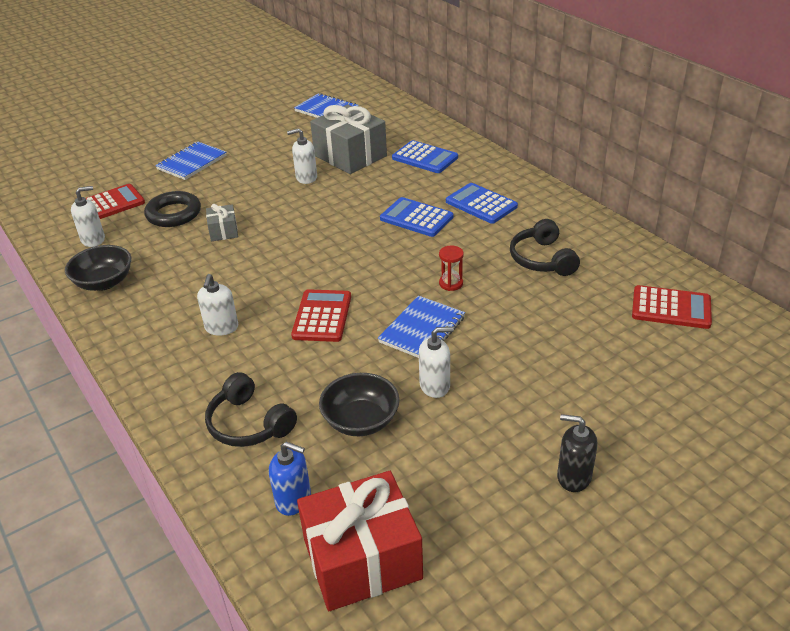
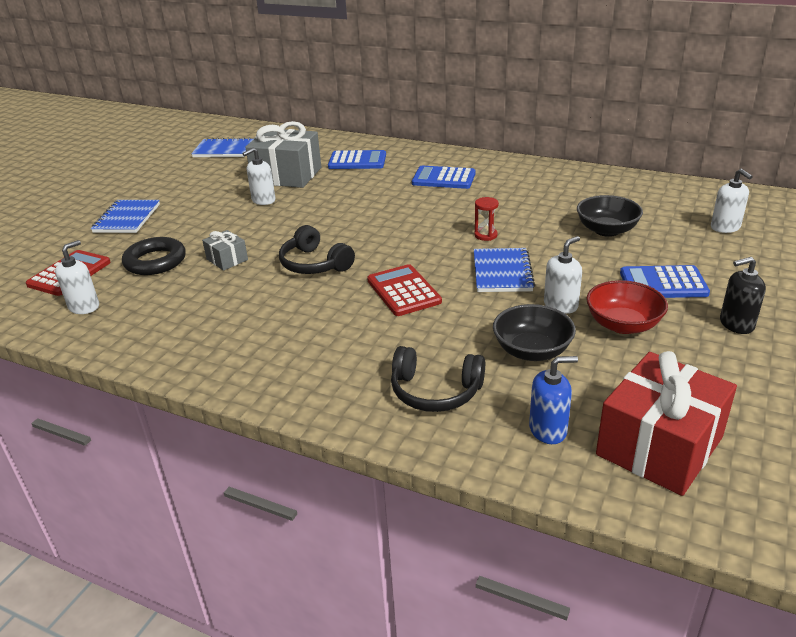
camera: 30 degrees left, 5 degrees down
(104, 282) = (141, 336): black bowl -> black bowl (606, 230)
(221, 328) = (316, 330): white soap dispenser -> white soap dispenser (725, 227)
(416, 218) = (401, 201): blue calculator -> blue calculator (663, 283)
(466, 430) = (623, 325): none -> red bowl
(542, 259) = (536, 199): black headphones -> black headphones (314, 264)
(671, 308) = (664, 201): red calculator -> none

